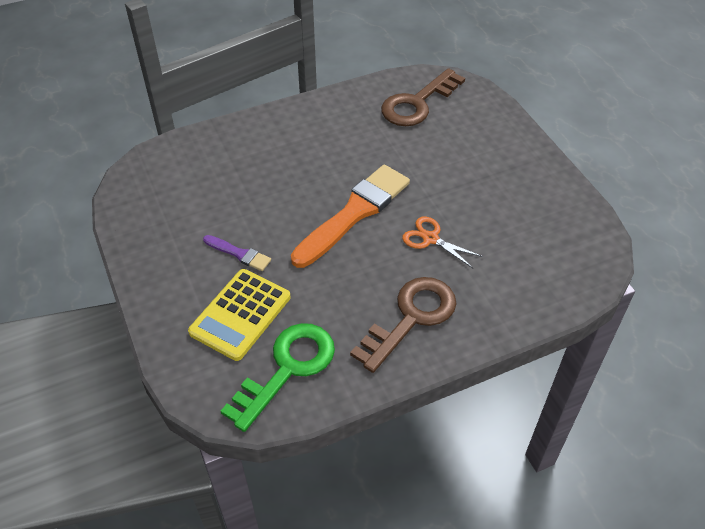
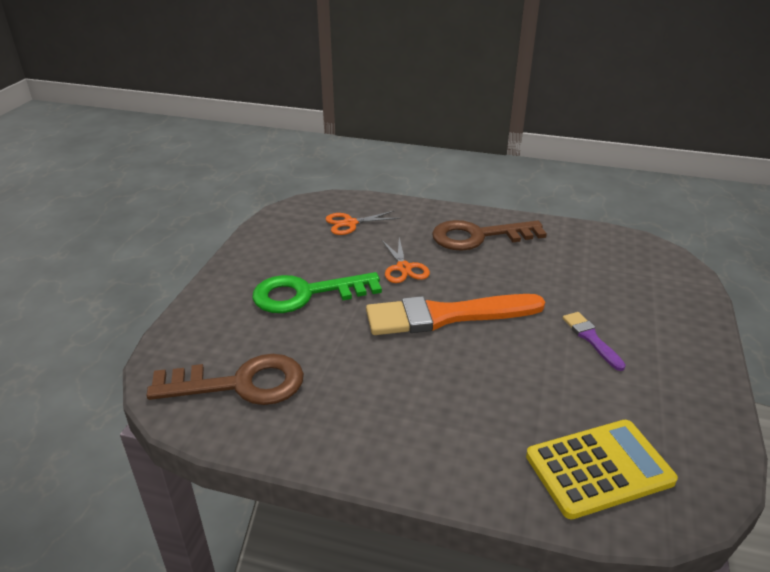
camera: 140 degrees left, 15 degrees down
(240, 315) = (619, 296): yellow calculator -> yellow calculator (599, 468)
(287, 369) = (600, 252): green key -> green key (307, 294)
(533, 261) = (350, 223): none -> orange scissors

